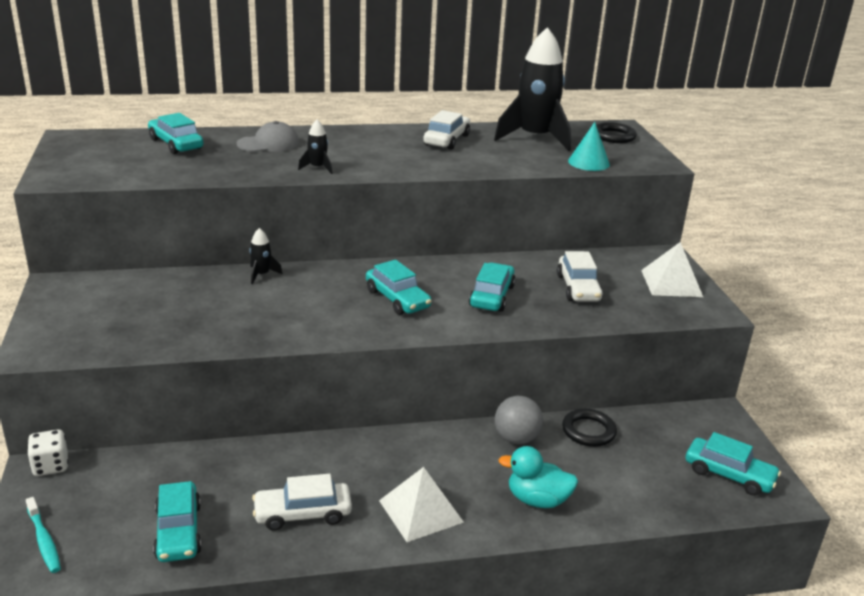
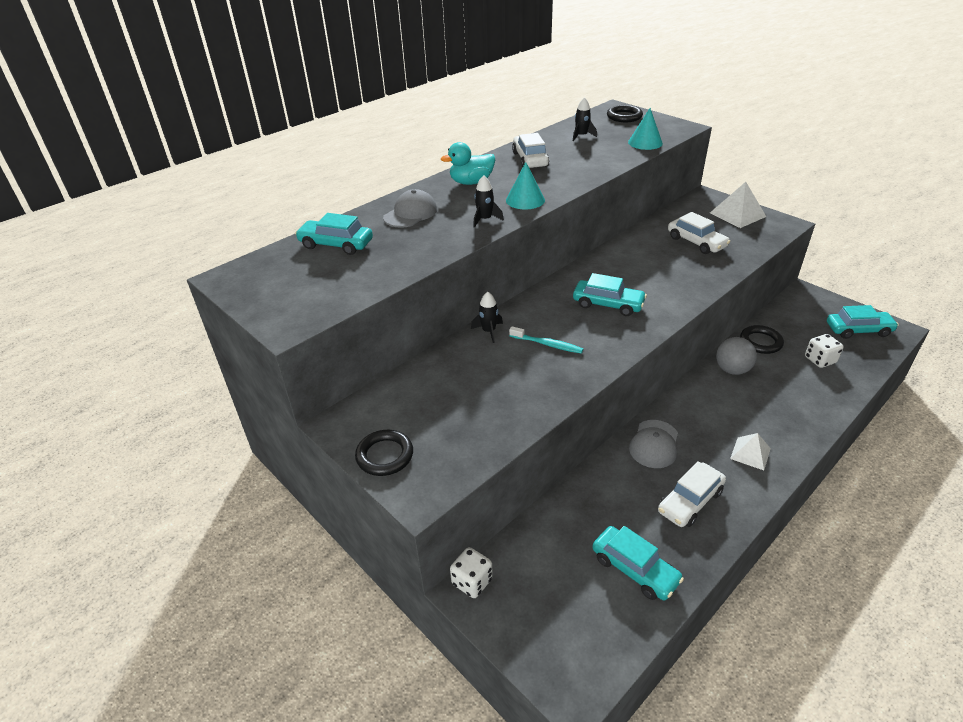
camera: 30 degrees left, 10 degrees up
(44, 541) = (555, 644): turquoise toothbrush -> turquoise toothbrush (547, 344)
(51, 317) = (385, 455): none -> black ring
(341, 456) = (654, 444): none -> grey cap
(379, 166) = (525, 200): none -> turquoise cone
(420, 511) = (750, 453): white pyramid -> white pyramid, size x0.64
(492, 296) = (659, 273): turquoise car -> none
(534, 138) = (581, 136): black rocket -> black rocket, size x0.41
(537, 500) = (796, 405): turquoise duck -> turquoise duck (471, 182)
(632, 477) = (820, 360): none -> white dice

